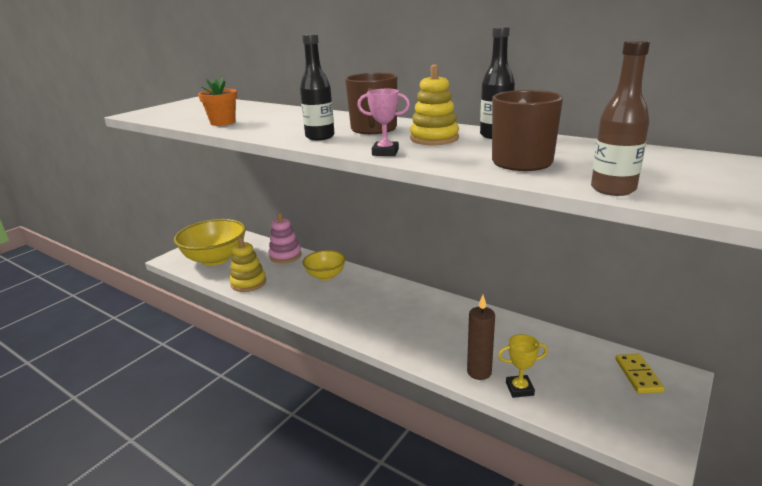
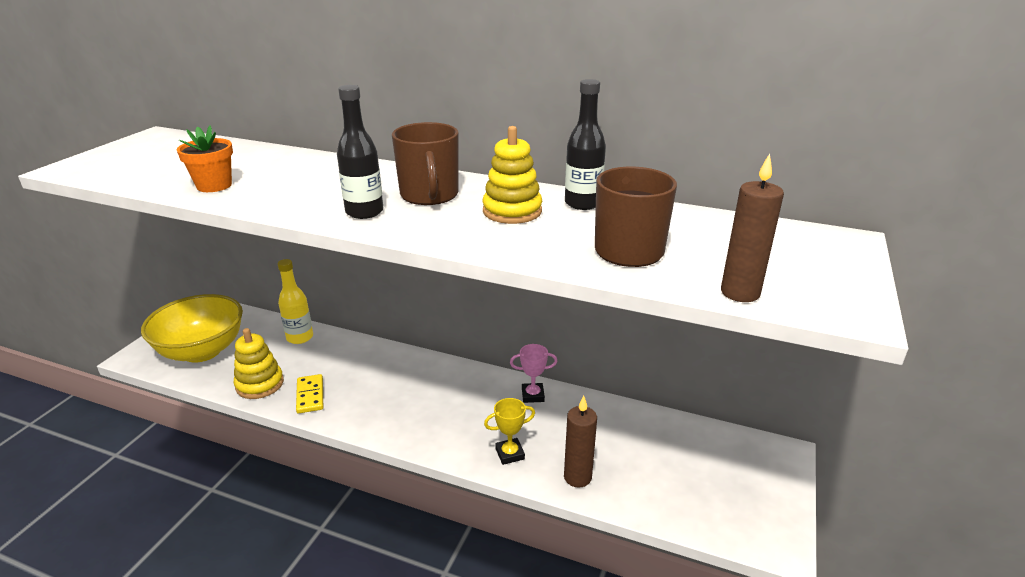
camera: 15 degrees left, 5 degrees up
(285, 256) = (300, 337): pink stacking toy -> yellow bottle
(325, 276) = (362, 363): yellow bowl -> none
(385, 152) = (461, 239): pink trophy -> pink trophy (533, 395)
(519, 389) = (626, 492): yellow trophy -> yellow trophy (510, 454)
(613, 189) = (740, 293): brown bottle -> brown candle
(638, 375) = (744, 457): yellow domino -> yellow domino (310, 395)

